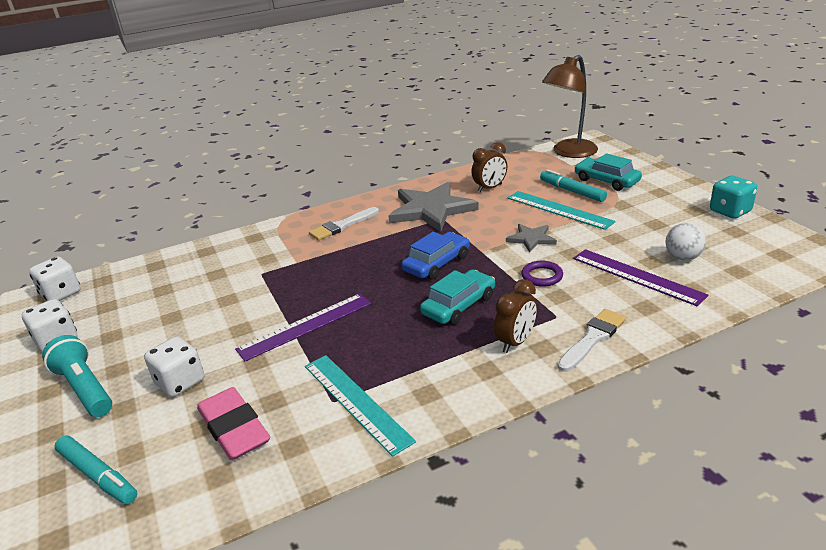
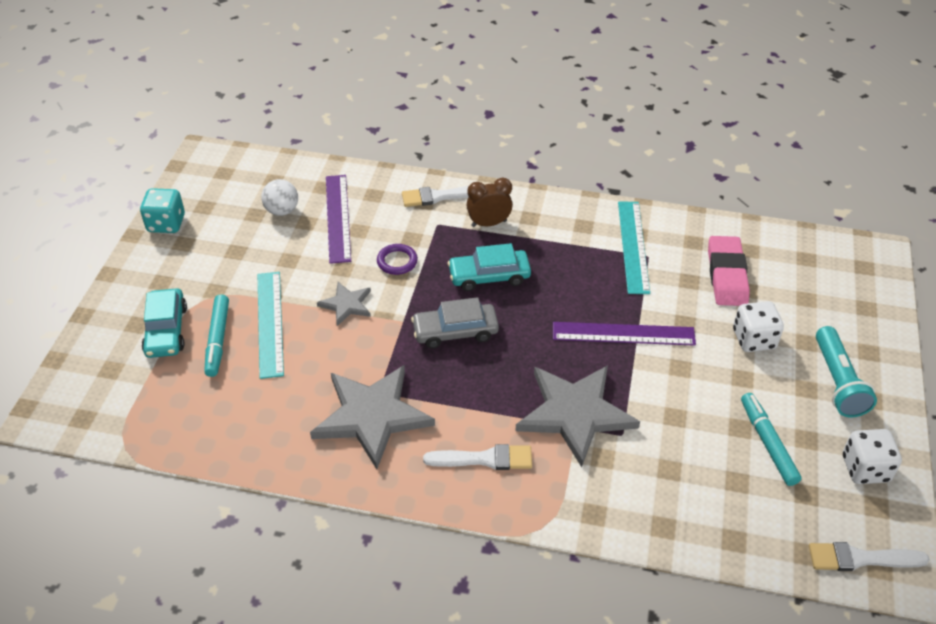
camera: 145 degrees left, 15 degrees up
(61, 294) = (860, 559): white dice -> white brush
(98, 476) = (832, 294): turquoise marker -> turquoise marker (768, 443)
(303, 267) = (575, 413): none -> grey star
(437, 263) = (455, 331): blue car -> grey car
(489, 188) = (273, 408): brown clock -> none
(569, 152) = (106, 408): brown lamp -> none

